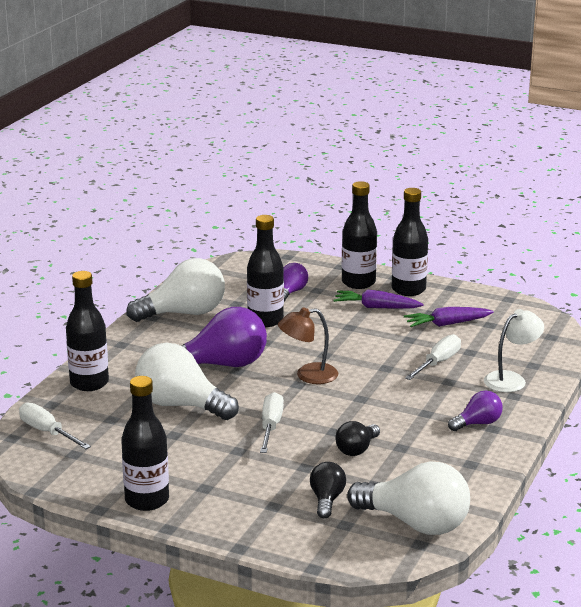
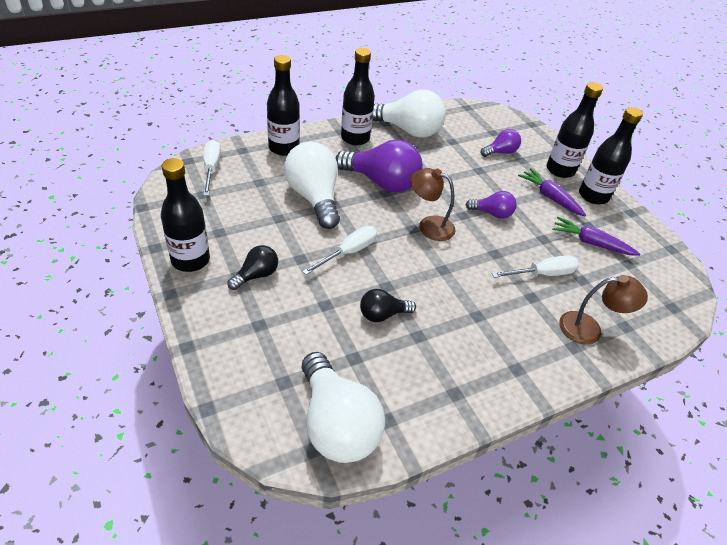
camera: 35 degrees right, 20 degrees up
(265, 320) = (455, 164): black bottle -> black bottle (355, 138)
(326, 500) = (301, 347): black light bulb -> black light bulb (256, 275)
(477, 423) = (509, 355): purple light bulb -> purple light bulb (492, 213)
(511, 379) = (589, 329): white lamp -> brown lamp

